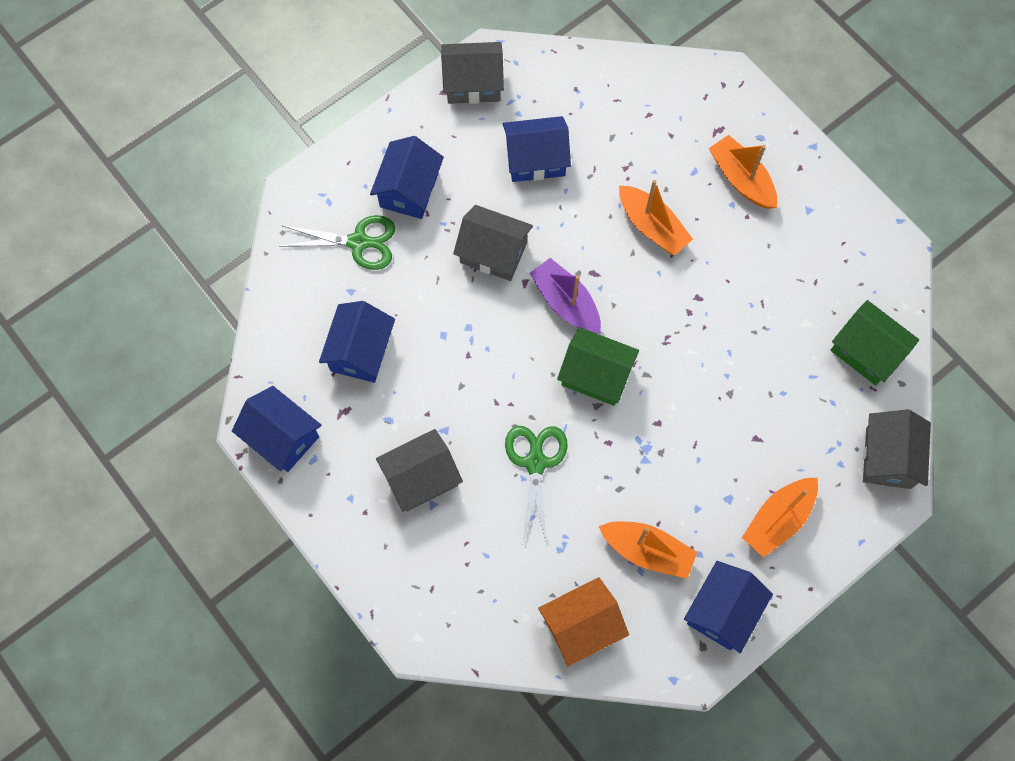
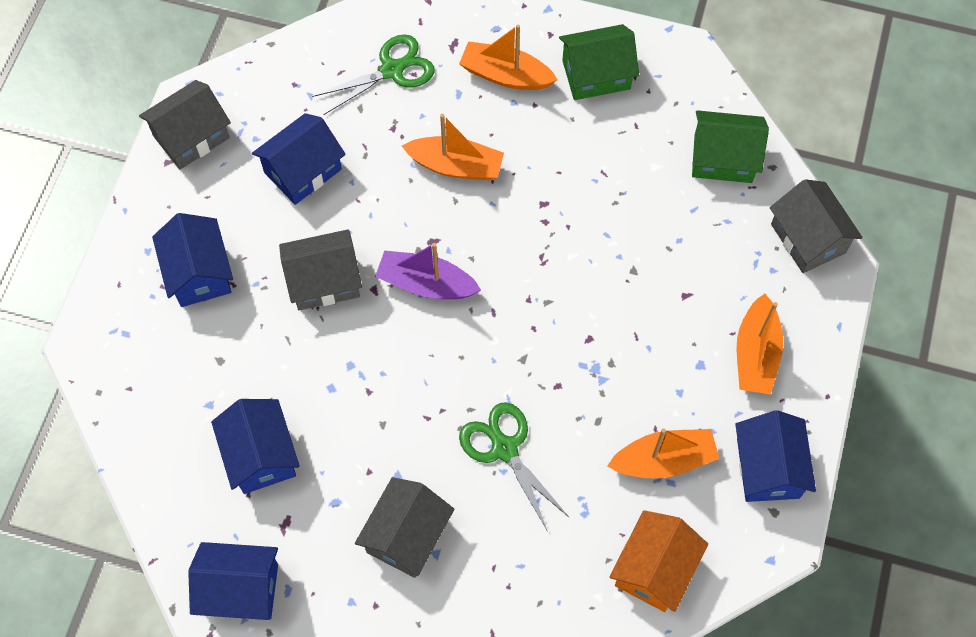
camera: 35 degrees left, 5 degrees down
(358, 242) = (183, 353): green scissors -> green scissors (391, 70)
(596, 375) = (502, 332): green house -> green house (596, 75)

